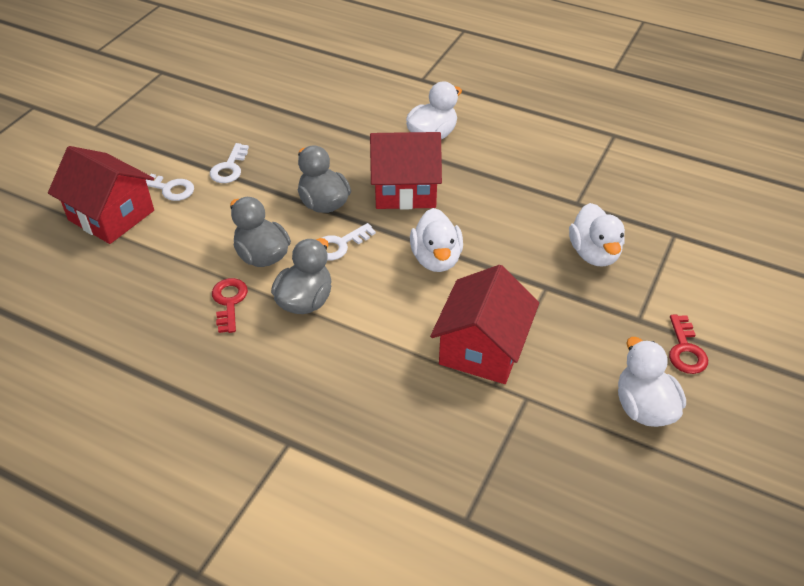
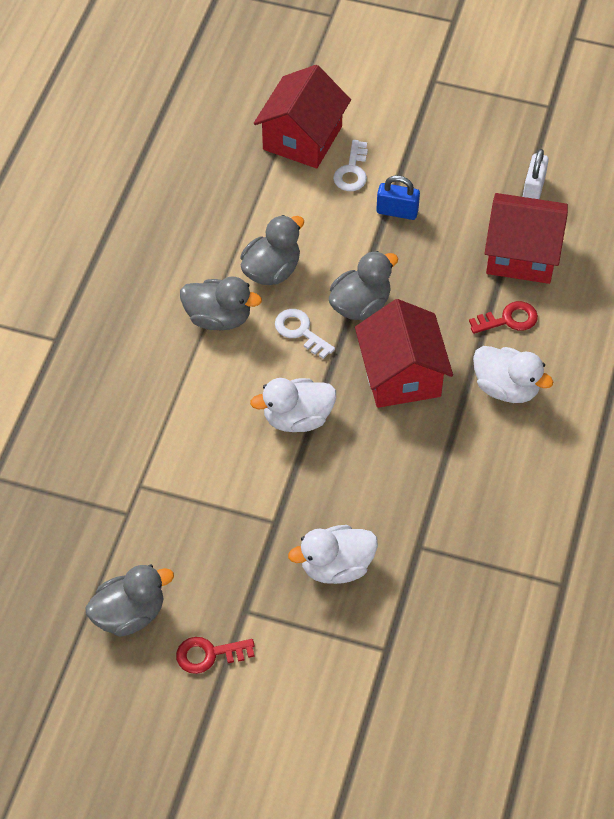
camera: 80 degrees right, 10 degrees up
(229, 168) = (397, 211): white key -> blue padlock
(229, 302) = (206, 260): red key -> red key (508, 319)
(241, 93) = (533, 189): none -> white padlock
(482, 348) = (182, 472): red house -> red house (522, 254)
(643, 407) = (129, 614): white duck -> grey duck

